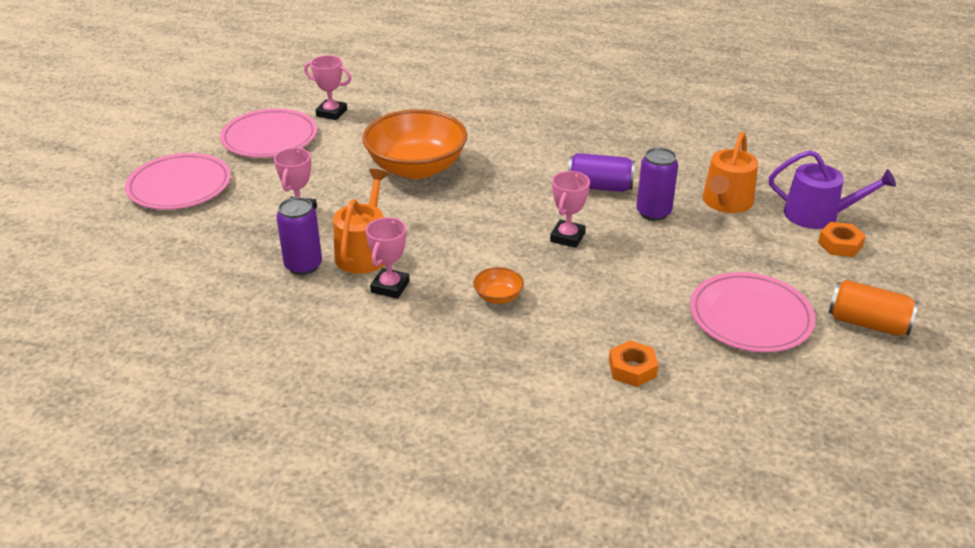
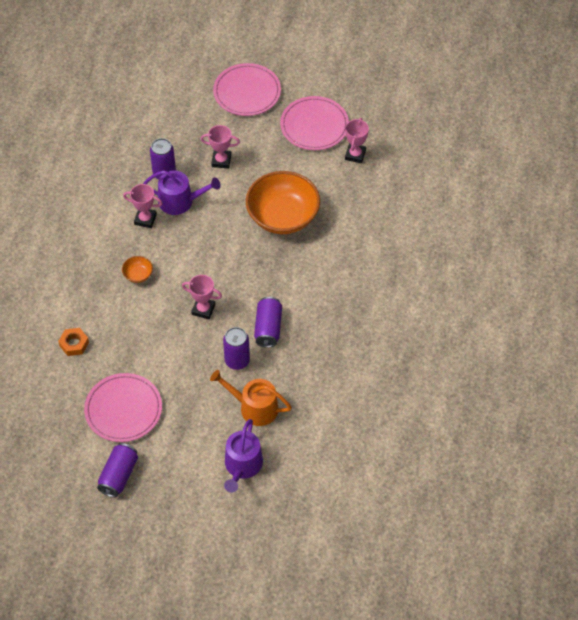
camera: 85 degrees right, 20 degrees up
(364, 252) = (180, 201): orange watering can -> purple watering can
(840, 244) = (205, 474): orange nut -> none
(867, 323) = (119, 475): orange can -> purple can

